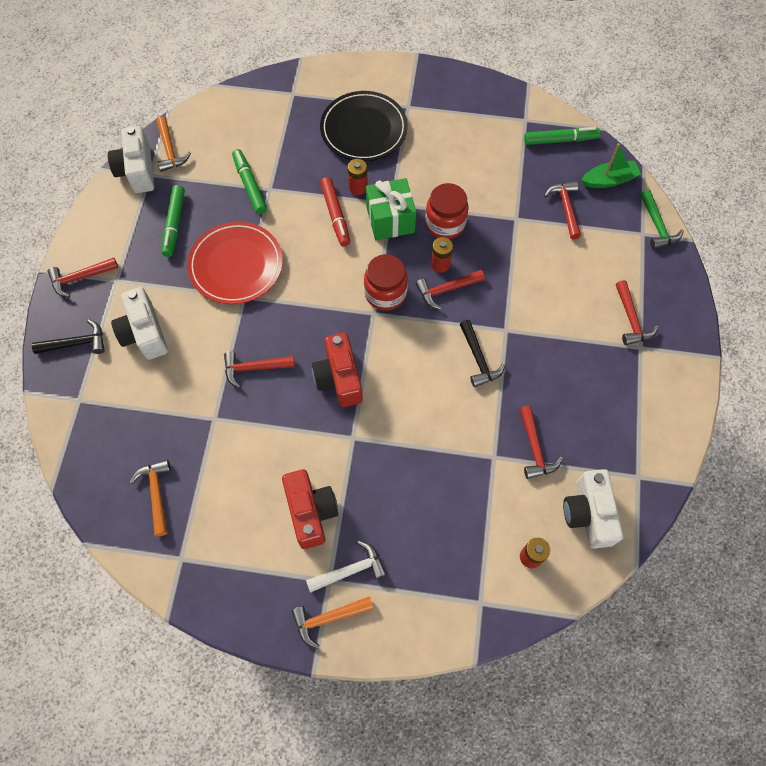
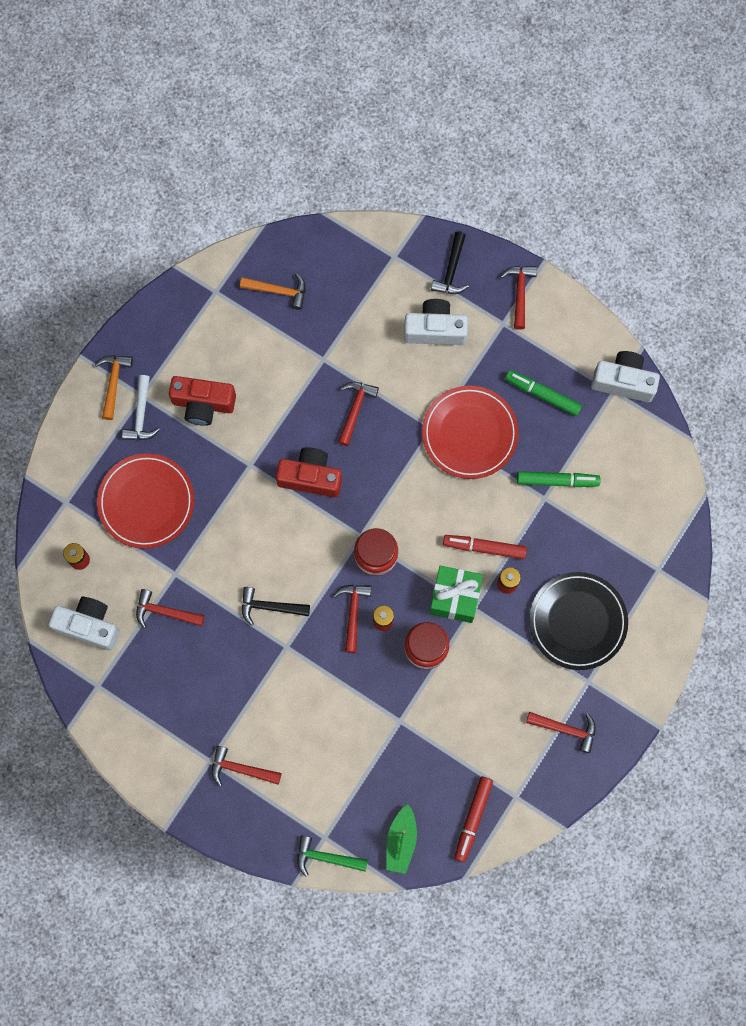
camera: 115 degrees right, 10 degrees up
(170, 150) = (635, 420): orange hammer -> none
(438, 519) = (146, 502): none -> red plate
(560, 140) = (473, 819): green marker -> red marker
(565, 208) = (389, 777): red hammer -> red hammer (566, 729)

